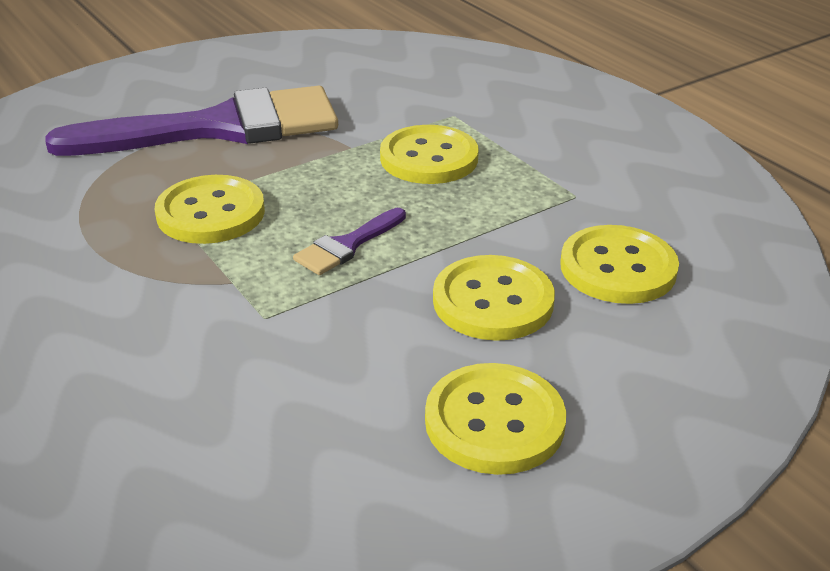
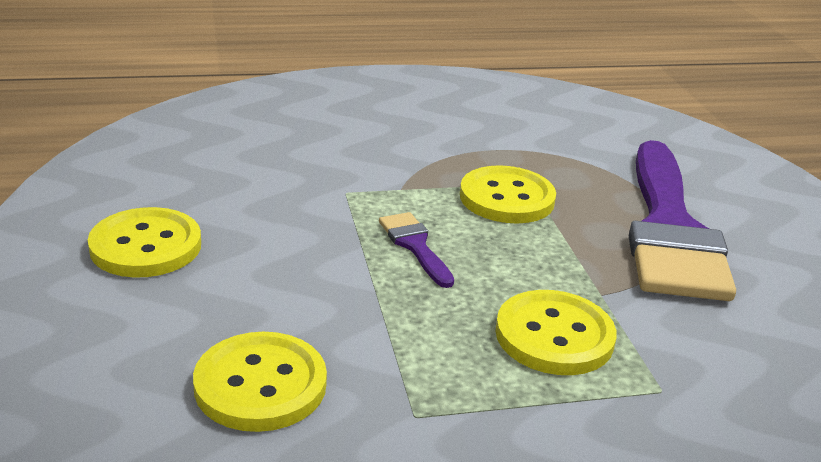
camera: 110 degrees right, 5 degrees down
(493, 301) = (276, 291): yellow button -> none

